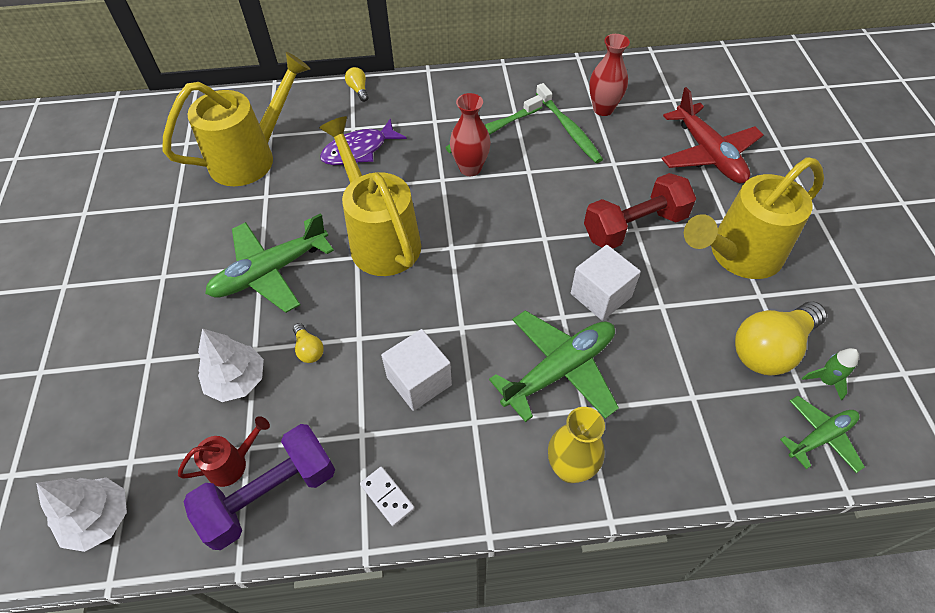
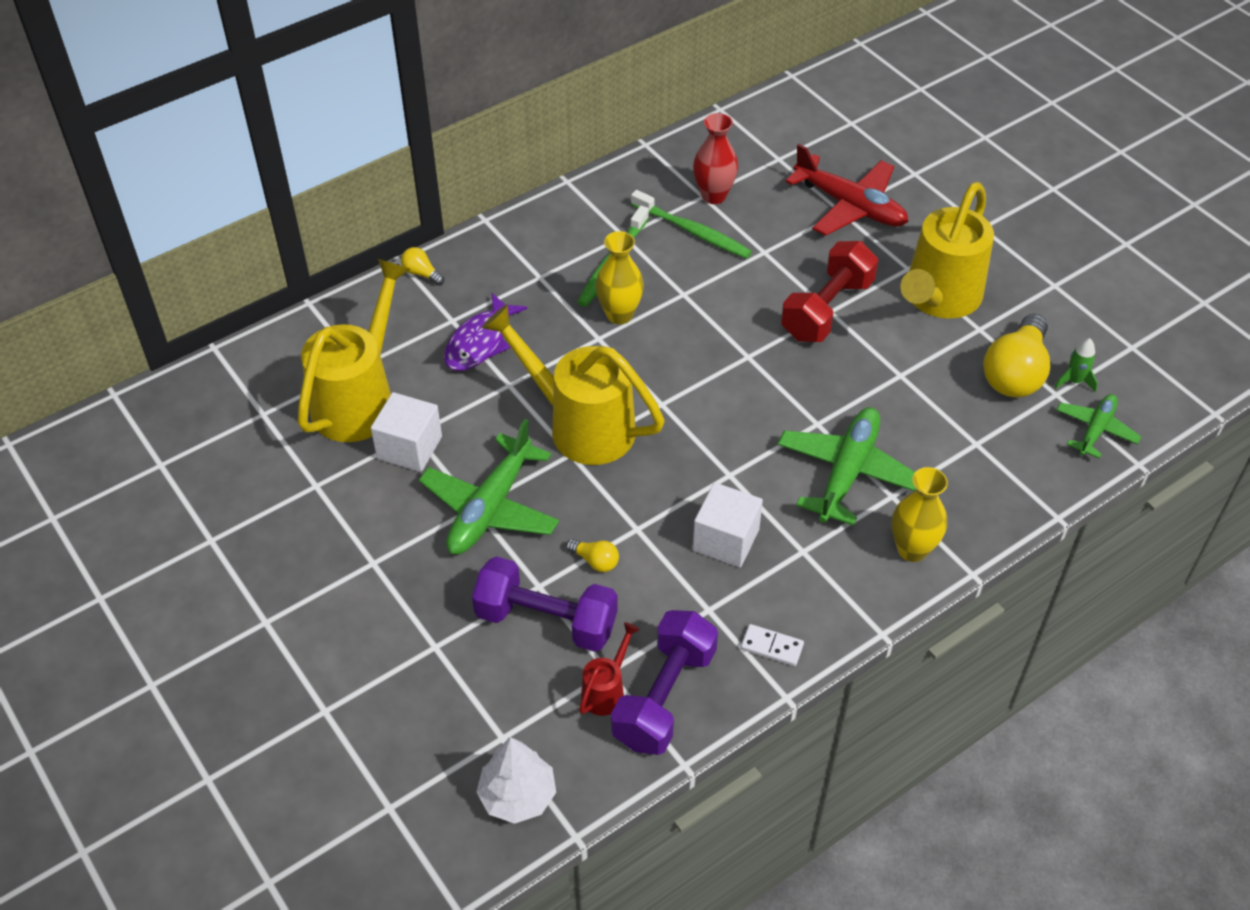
camera: 30 degrees left, 5 degrees down
(237, 380) = (546, 620): white tree -> purple dumbbell
(470, 168) = (619, 314): red vase -> yellow vase
(601, 295) = (839, 389): white cube -> white cube (409, 447)

